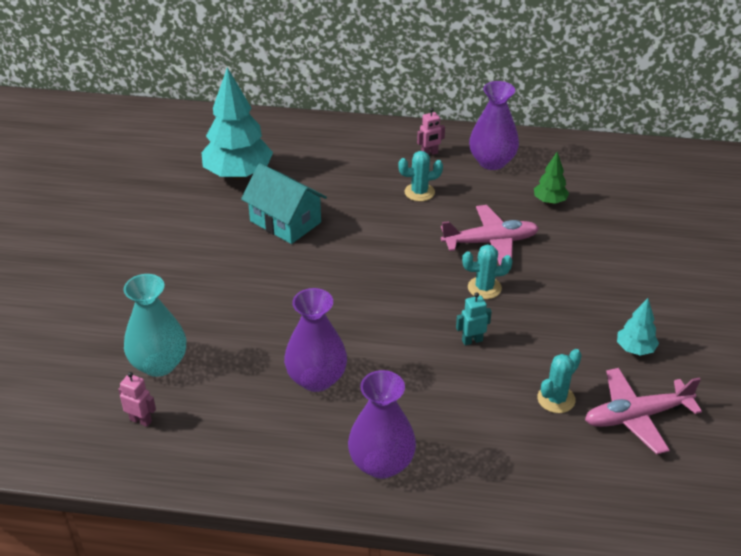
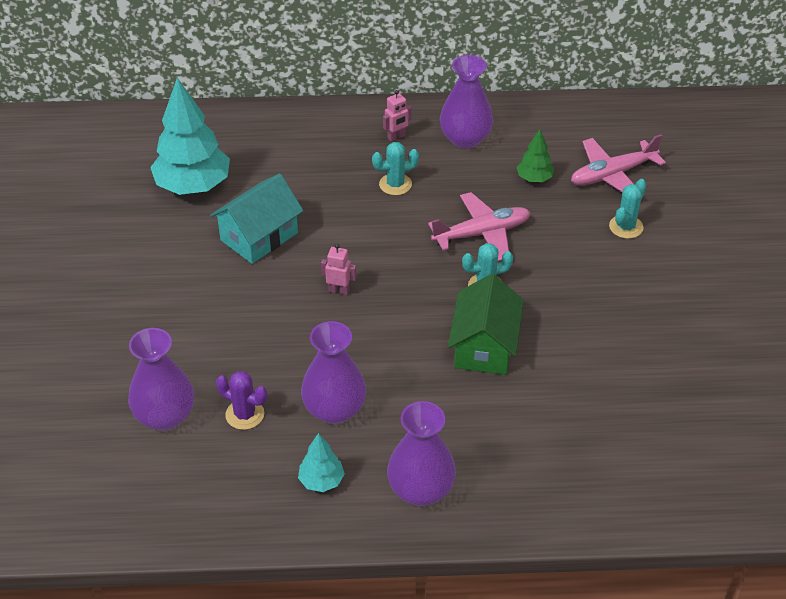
camera: 10 degrees left, 5 degrees up
(141, 420) = (163, 480): pink robot -> pink robot (339, 290)
(159, 364) = (165, 416): turquoise vase -> purple vase
(232, 372) = (245, 414): none -> purple cactus
(285, 221) = (259, 236): turquoise house -> turquoise house turned 75 degrees counterclockwise
(472, 340) = (484, 346): turquoise robot -> green house
(556, 399) = (580, 398): turquoise cactus -> turquoise cactus (626, 227)
(635, 349) = (648, 334): turquoise tree -> turquoise tree (321, 481)
(636, 416) = (661, 405): pink plane -> pink plane (612, 175)

